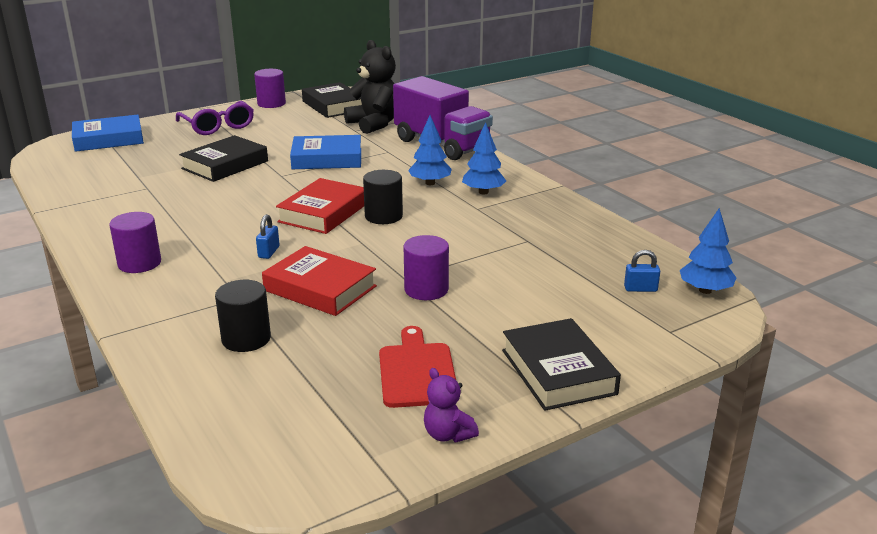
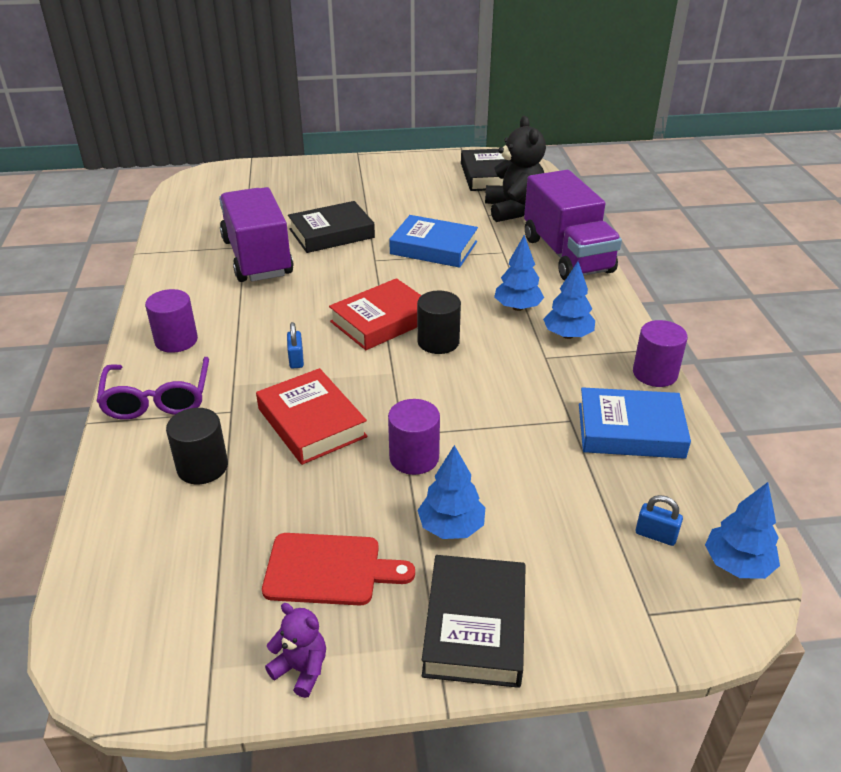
camera: 25 degrees right, 10 degrees up
(108, 139) = (251, 177): blue book -> blue book (630, 430)
(167, 193) = (257, 257): none -> purple truck
(218, 126) = (358, 181): purple glasses -> purple glasses (157, 399)
(269, 252) = (296, 359): blue padlock -> blue padlock turned 45 degrees counterclockwise
(271, 103) = (428, 161): purple cylinder -> purple cylinder (655, 373)
(417, 372) = (329, 569): red cutting board -> red cutting board turned 75 degrees clockwise
(448, 434) = (301, 669): purple teddy bear -> purple teddy bear turned 135 degrees clockwise
(491, 322) = (451, 527): none -> blue tree

